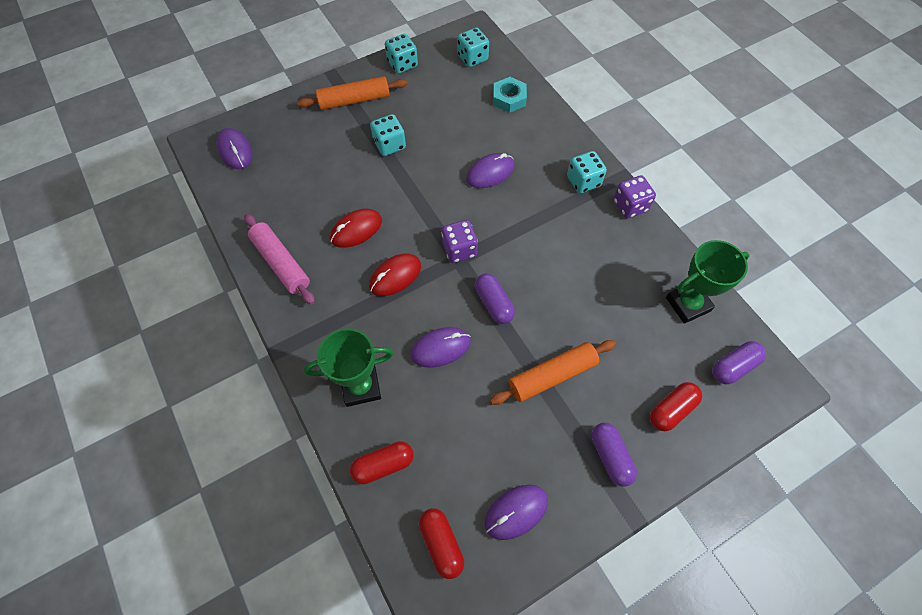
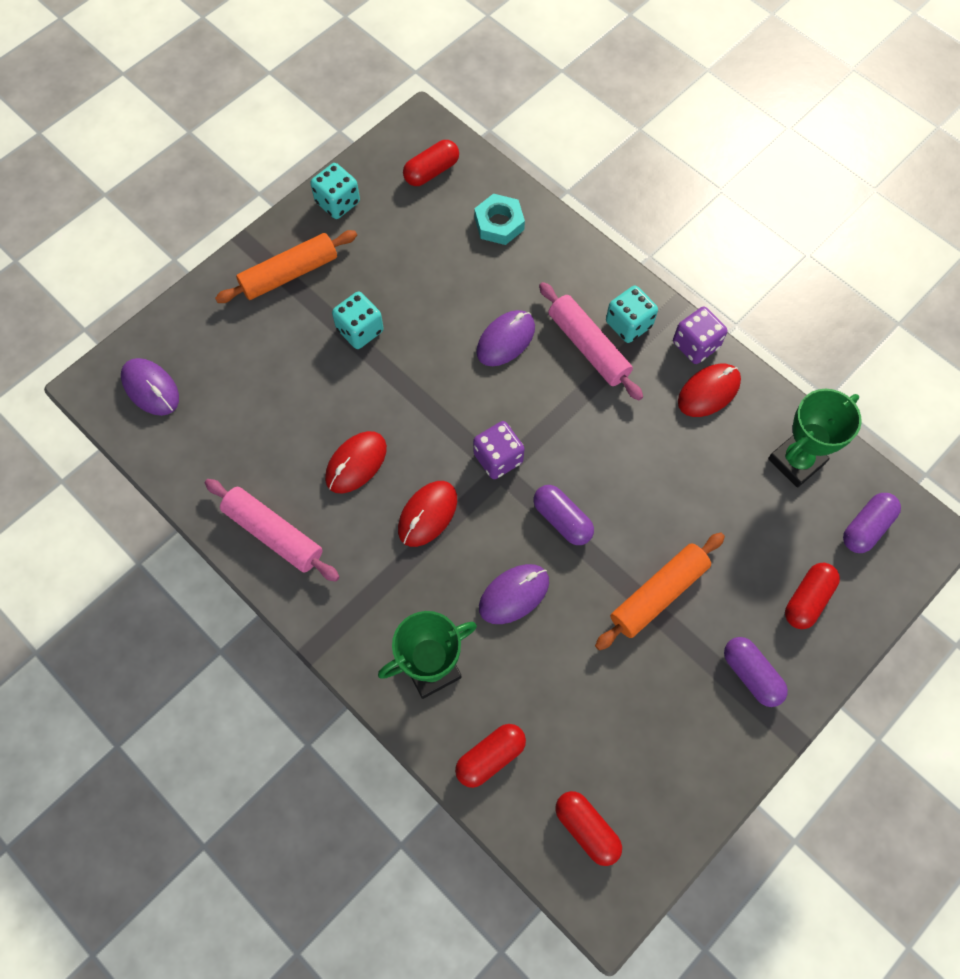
camera: 15 degrees left, 5 degrees up
(472, 58) = (431, 171): turquoise dice -> red capsule
(516, 512) = (661, 768): purple mouse -> none
(549, 190) = (588, 347): none -> pink rolling pin
(631, 240) = (708, 392): none -> red mouse

